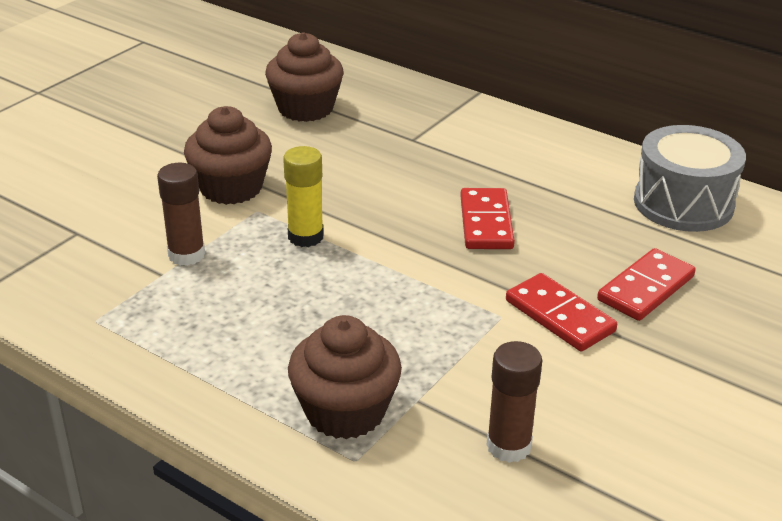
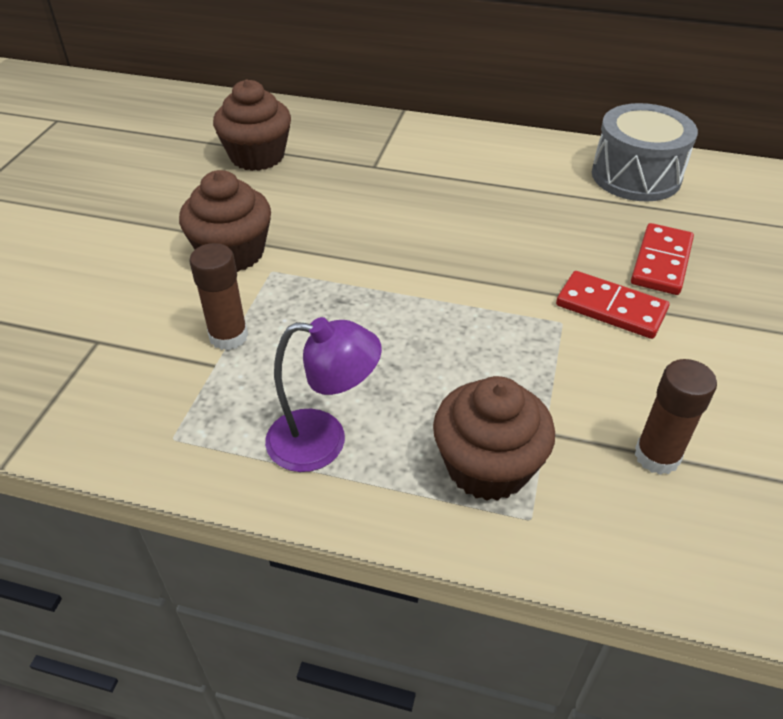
camera: 20 degrees left, 10 degrees up
(216, 355) = (323, 441): none -> purple lamp
(305, 237) = (335, 287): yellow glue stick -> none
(486, 222) = (489, 232): red domino -> none

